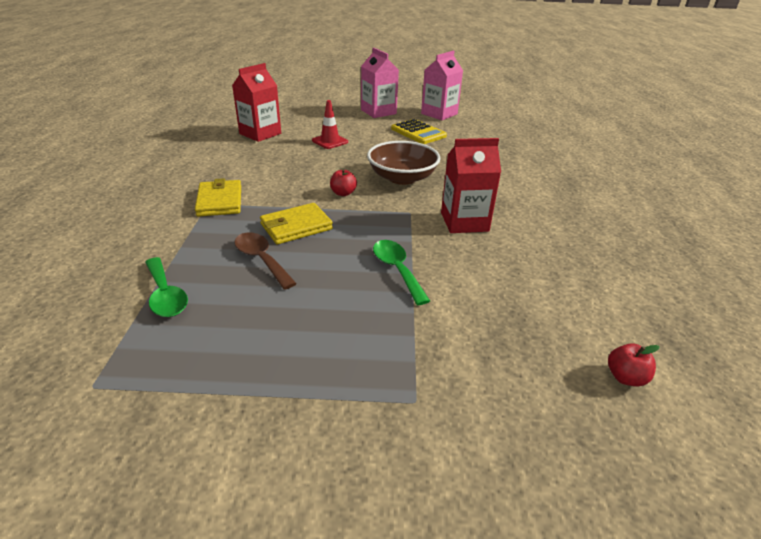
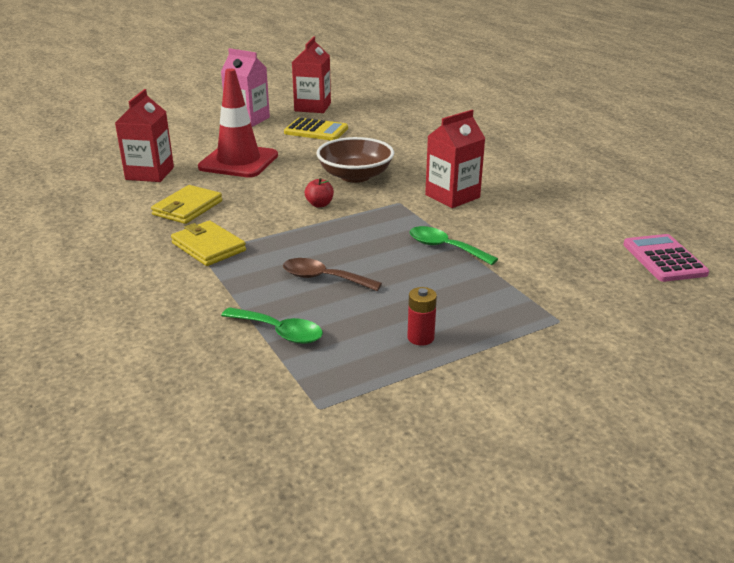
camera: 30 degrees left, 5 degrees down
(261, 355) = (420, 338): none -> red battery
(296, 227) = (316, 244): yellow wallet -> yellow wallet (187, 208)
(330, 141) = (238, 161): red traffic cone -> red traffic cone, size x1.93
(439, 114) = (312, 107): pink carton -> red carton
(625, 377) = (664, 259): red apple -> pink calculator

